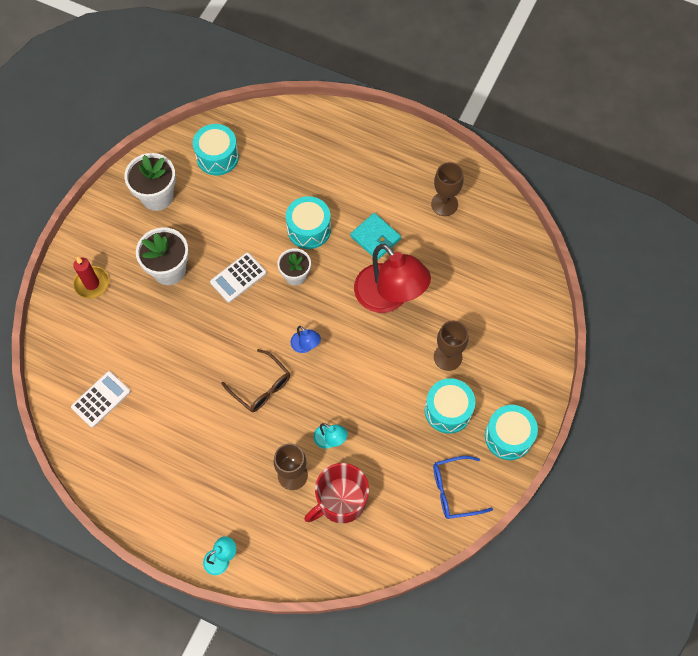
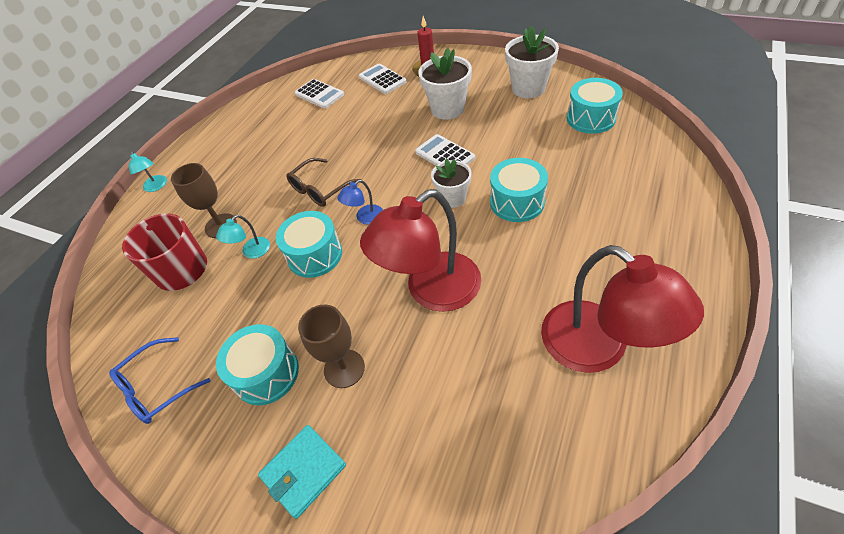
camera: 95 degrees right, 15 degrees down
(94, 331) = (382, 79): none -> white calculator
(375, 238) = (519, 268): turquoise wallet -> turquoise wallet (304, 471)
(444, 204) = (598, 348): brown goblet -> red lamp
(454, 490) = (157, 388): blue glasses -> blue glasses turned 120 degrees counterclockwise
(508, 436) = (213, 460): turquoise drum -> turquoise drum (315, 255)

